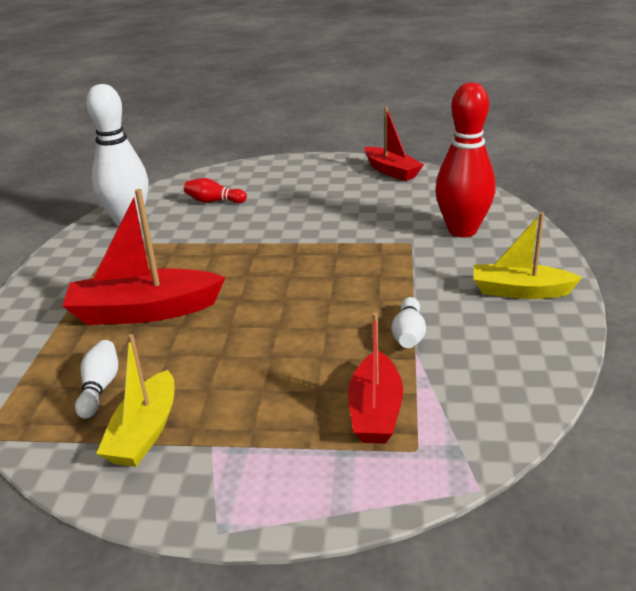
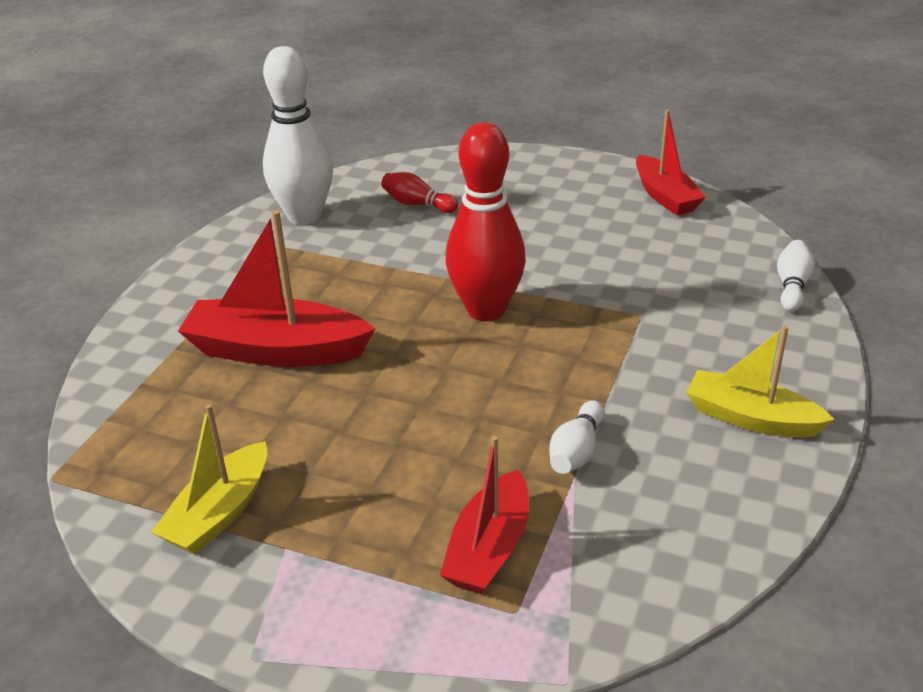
camera: 15 degrees right, 5 degrees up
(100, 388) = (192, 444): white bowling pin -> white bowling pin (792, 286)
(462, 230) = (718, 309): red bowling pin -> red bowling pin (486, 310)

